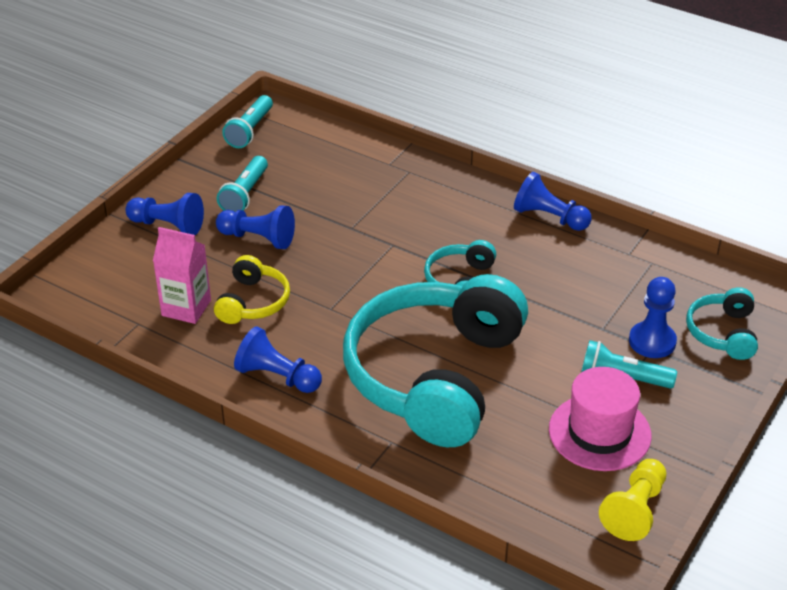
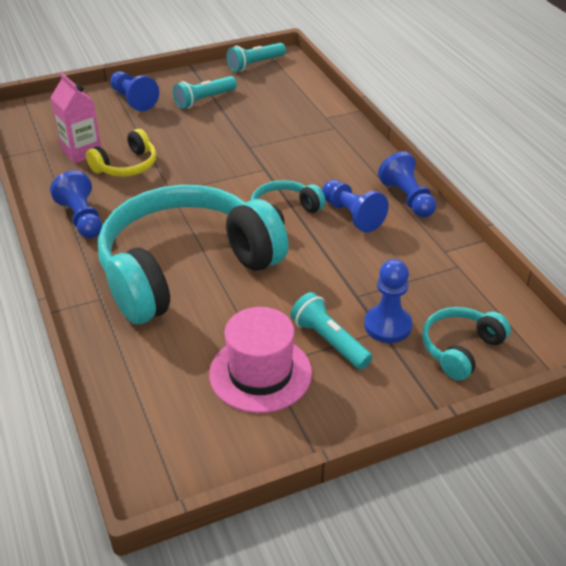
camera: 35 degrees right, 0 degrees up
(258, 238) = (179, 129): blue pawn -> blue pawn (352, 215)
(635, 510) = (216, 450): yellow pawn -> none

